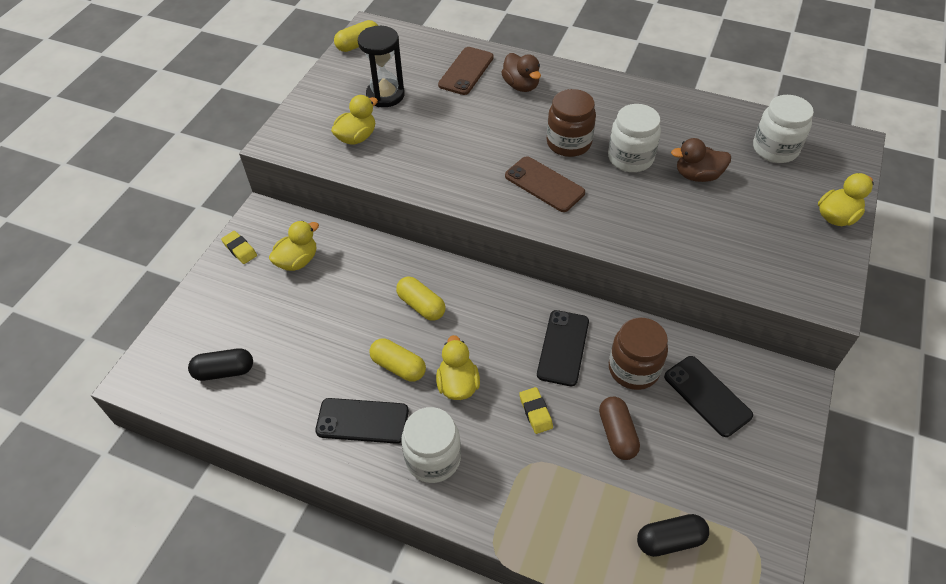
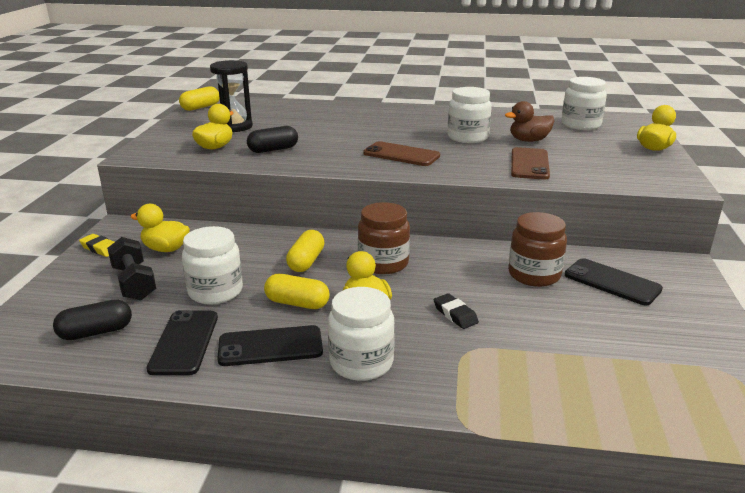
camera: 15 degrees left, 25 degrees down
(263, 308) = (134, 283): none -> black dumbbell
(297, 261) = (166, 249): yellow duck -> yellow duck turned 105 degrees counterclockwise
(331, 335) = (215, 291): none -> white jar
(421, 305) = (306, 261): yellow capsule -> yellow capsule turned 75 degrees clockwise
(466, 71) = (303, 112): brown phone -> brown phone (529, 164)
(521, 85) = (354, 114): brown duck -> none
(535, 412) = (455, 314): yellow eraser -> black eraser
(563, 348) = (460, 270): black phone -> black phone (184, 342)
(569, 143) = (411, 135): brown jar -> brown jar (383, 263)
(617, 434) = (544, 317): brown capsule -> none
(670, 540) = (645, 383): black capsule -> black capsule (273, 150)

